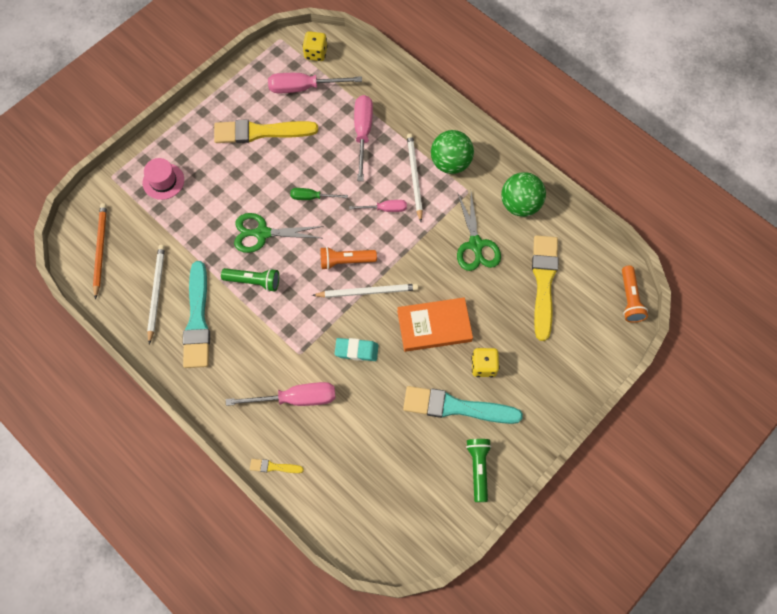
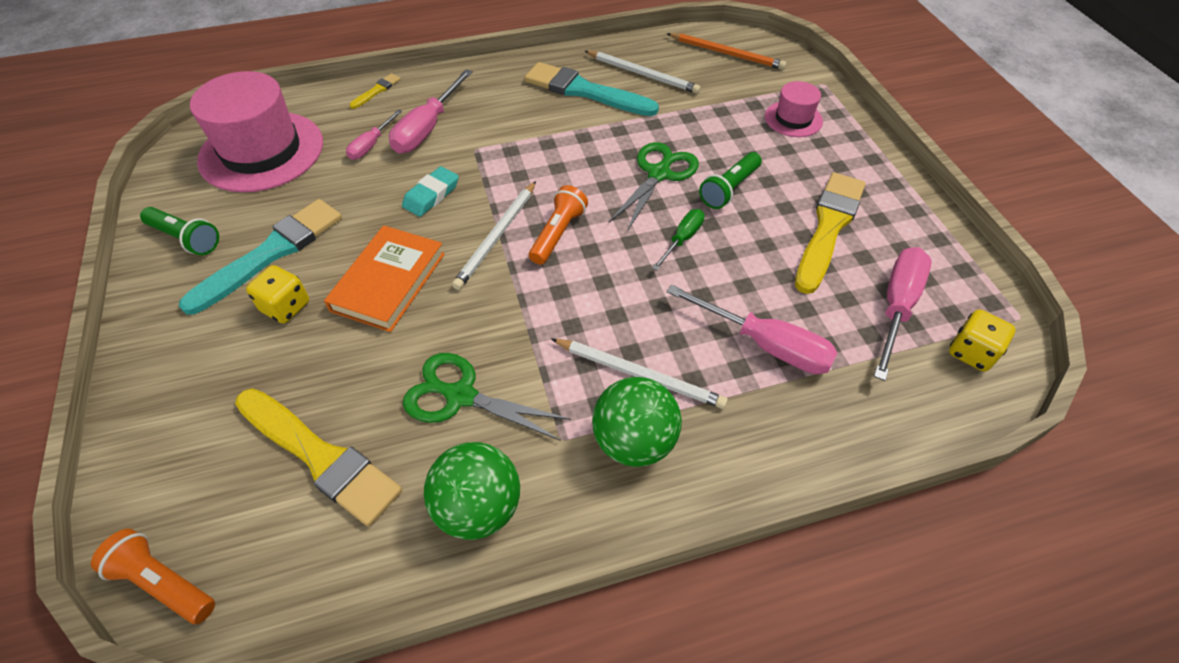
camera: 120 degrees right, 15 degrees down
(253, 281) = (597, 145): green flashlight -> green flashlight (729, 189)
(382, 493) = (261, 151): none -> pink hat
(385, 209) = (607, 311): pink screwdriver -> pink screwdriver (371, 145)

